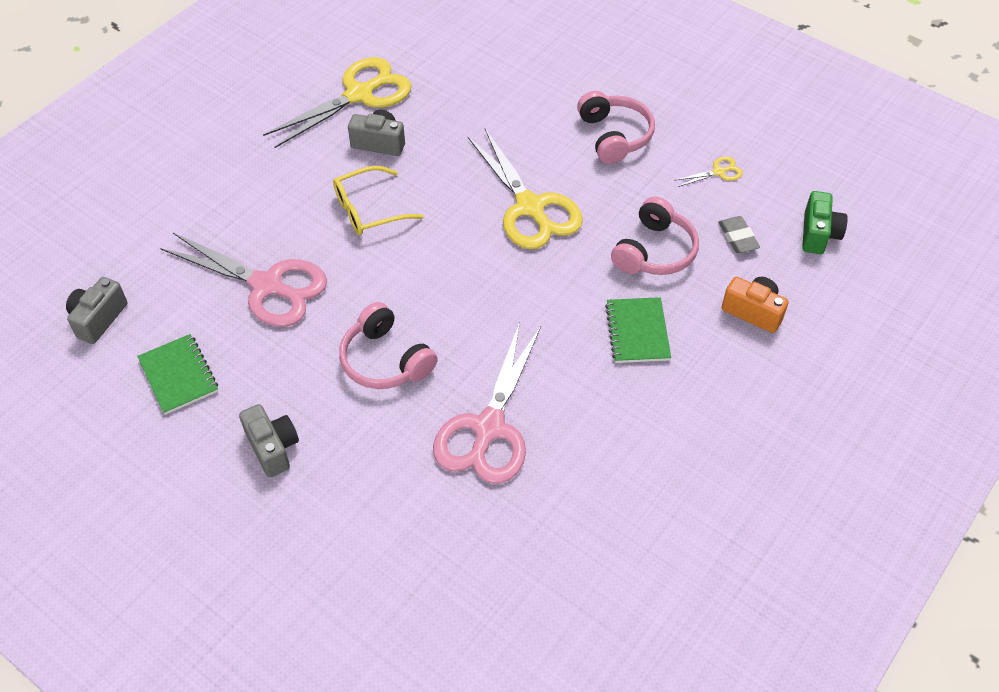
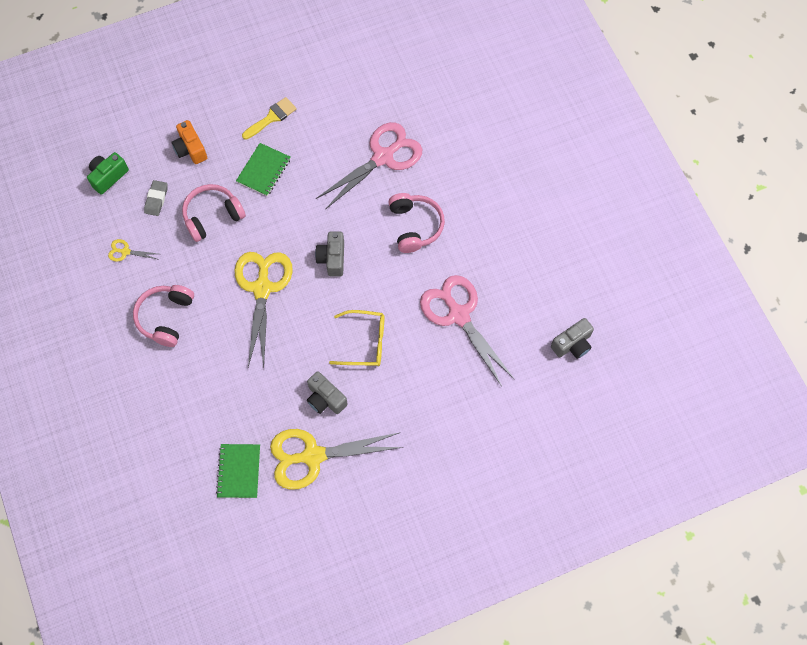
camera: 150 degrees left, 15 degrees up
(178, 375) = (538, 277): green notebook -> green notebook (239, 471)
(273, 447) = (503, 204): grey camera -> grey camera (332, 258)
(685, 404) = (271, 118): none -> yellow brush

